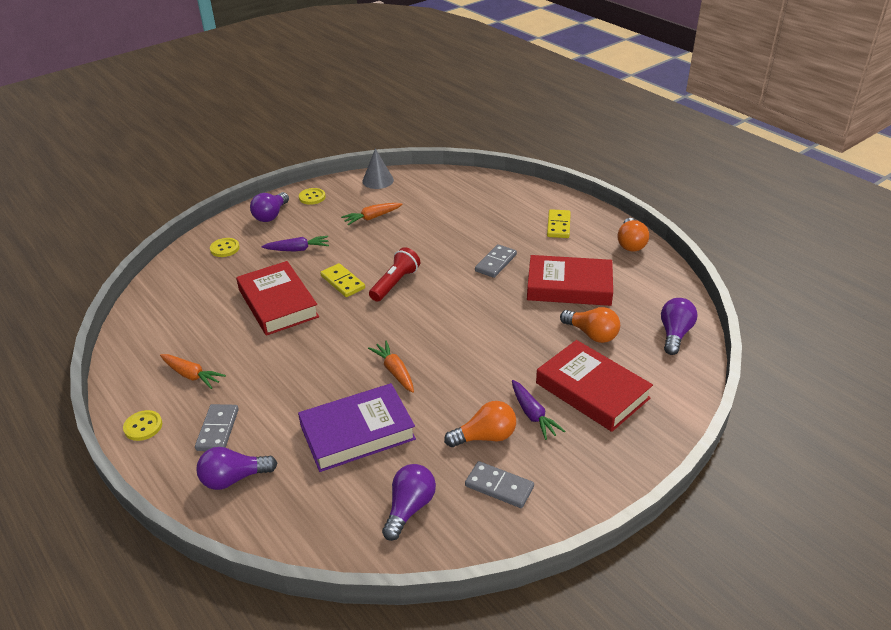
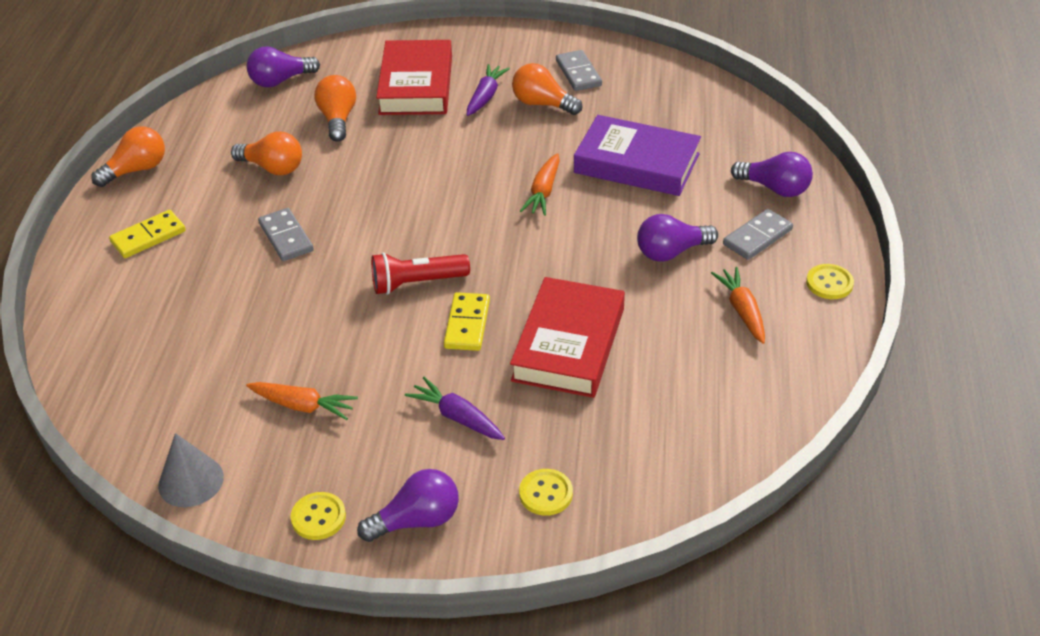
camera: 135 degrees left, 5 degrees up
(409, 508) = (657, 96): purple light bulb -> purple light bulb (671, 252)
(496, 263) = (286, 237): grey domino -> grey domino turned 75 degrees clockwise
(569, 286) = (273, 168): red book -> orange light bulb

